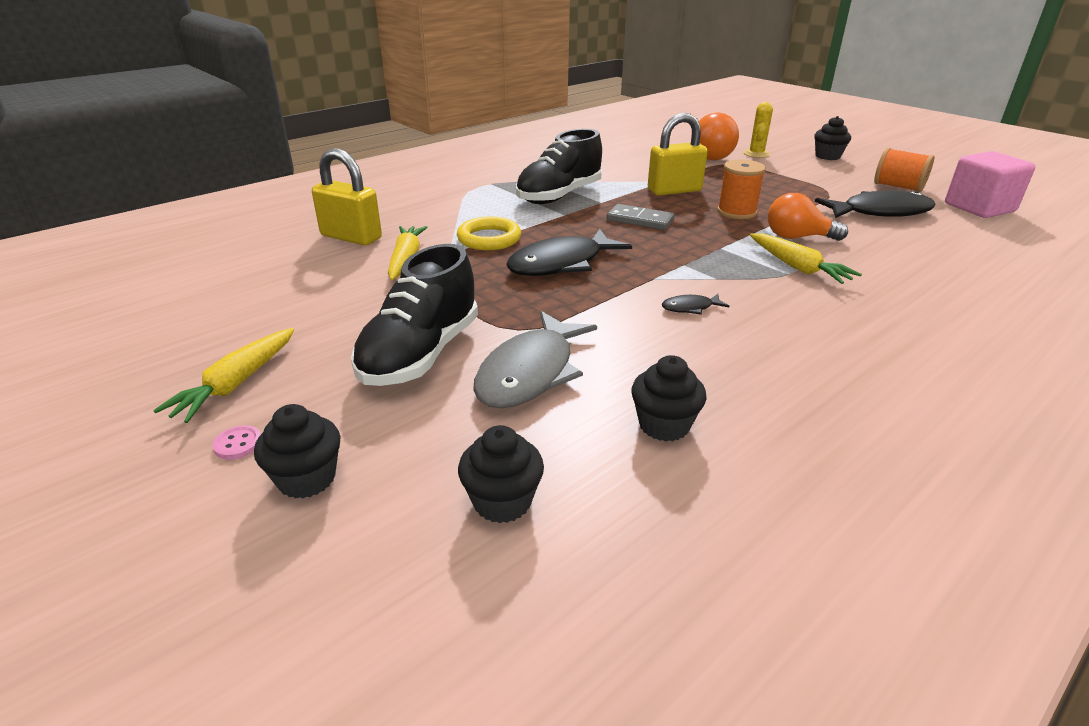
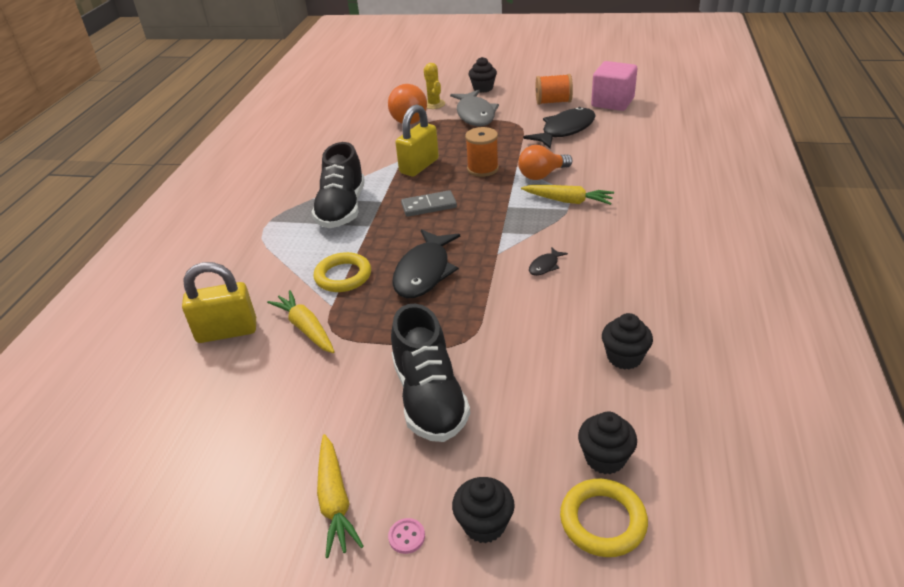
camera: 35 degrees left, 5 degrees up
(411, 556) = (603, 521): none -> yellow ring
(530, 372) = (514, 368): grey fish -> grey fish (475, 115)

